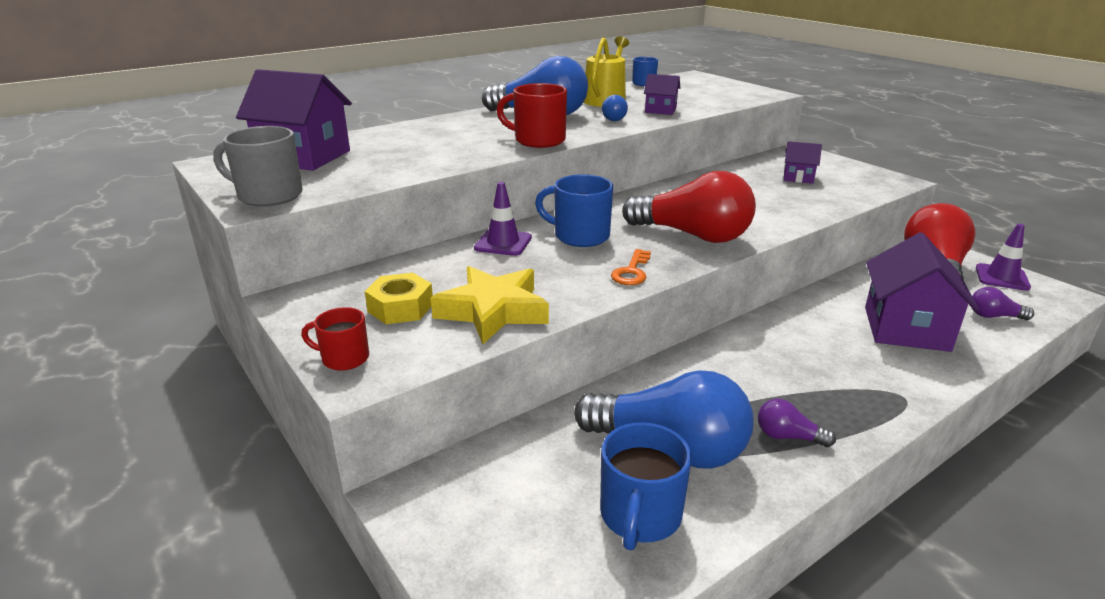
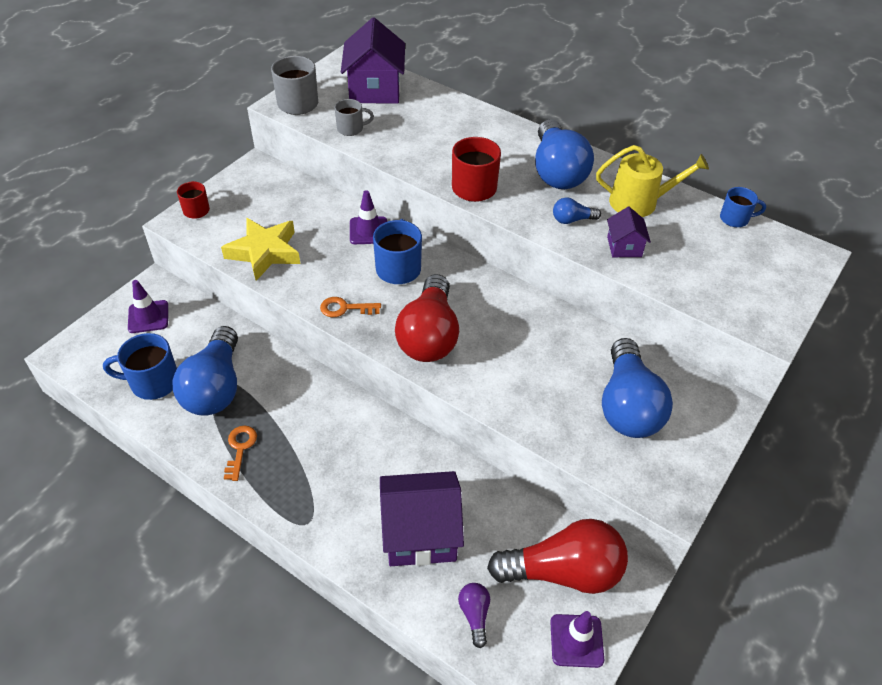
camera: 70 degrees right, 20 degrees up
(369, 175) = (351, 129): none -> grey mug
(400, 308) = (258, 212): yellow nut -> none
(482, 510) = (148, 317): none -> purple traffic cone
(788, 437) = (240, 448): purple light bulb -> orange key
(798, 177) = (628, 405): purple house -> blue light bulb

